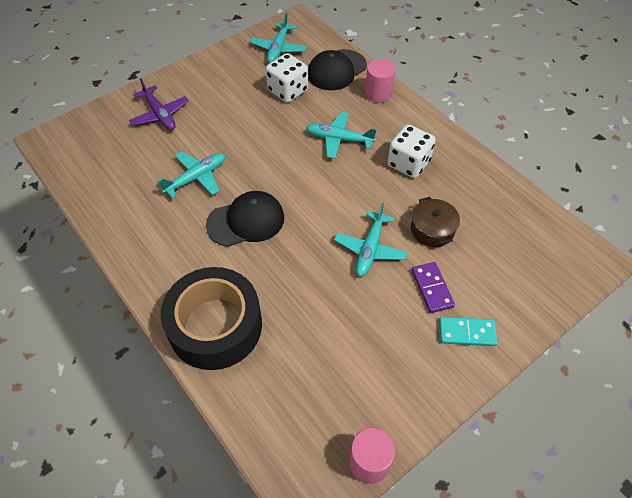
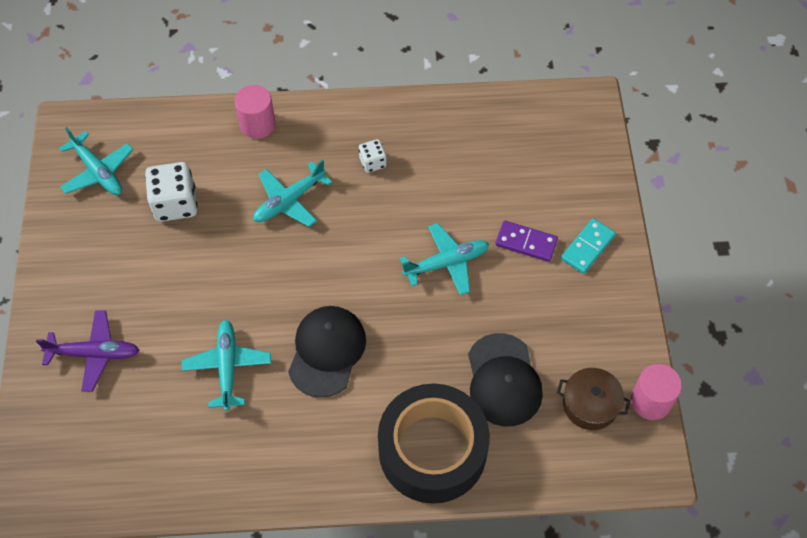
camera: 55 degrees left, 5 degrees up
(336, 70) = (187, 138): black cap -> black cap (503, 380)
(370, 249) = (446, 263): turquoise plane -> turquoise plane turned 75 degrees counterclockwise
(408, 163) = (372, 162): white dice -> white dice, size x0.55
(432, 230) = (465, 198): brown pot -> brown pot (590, 404)

